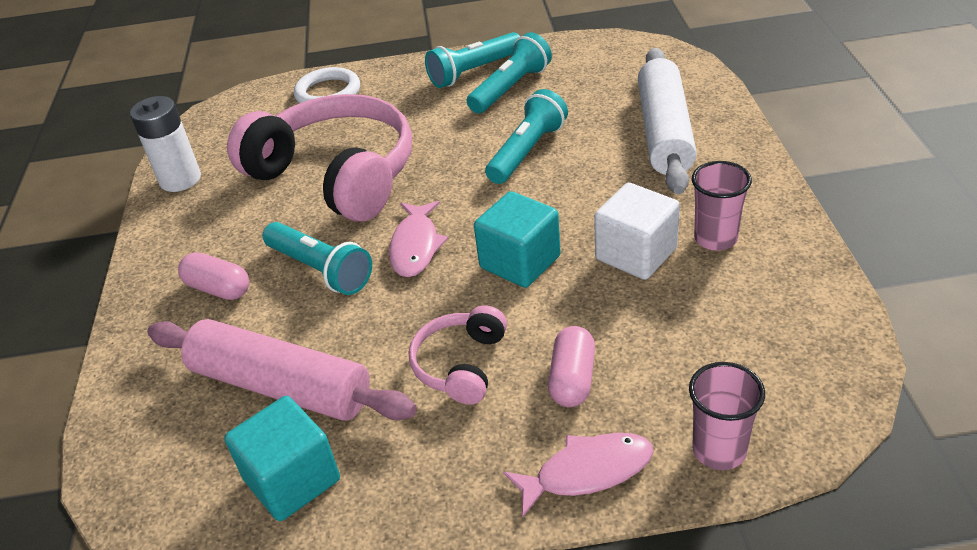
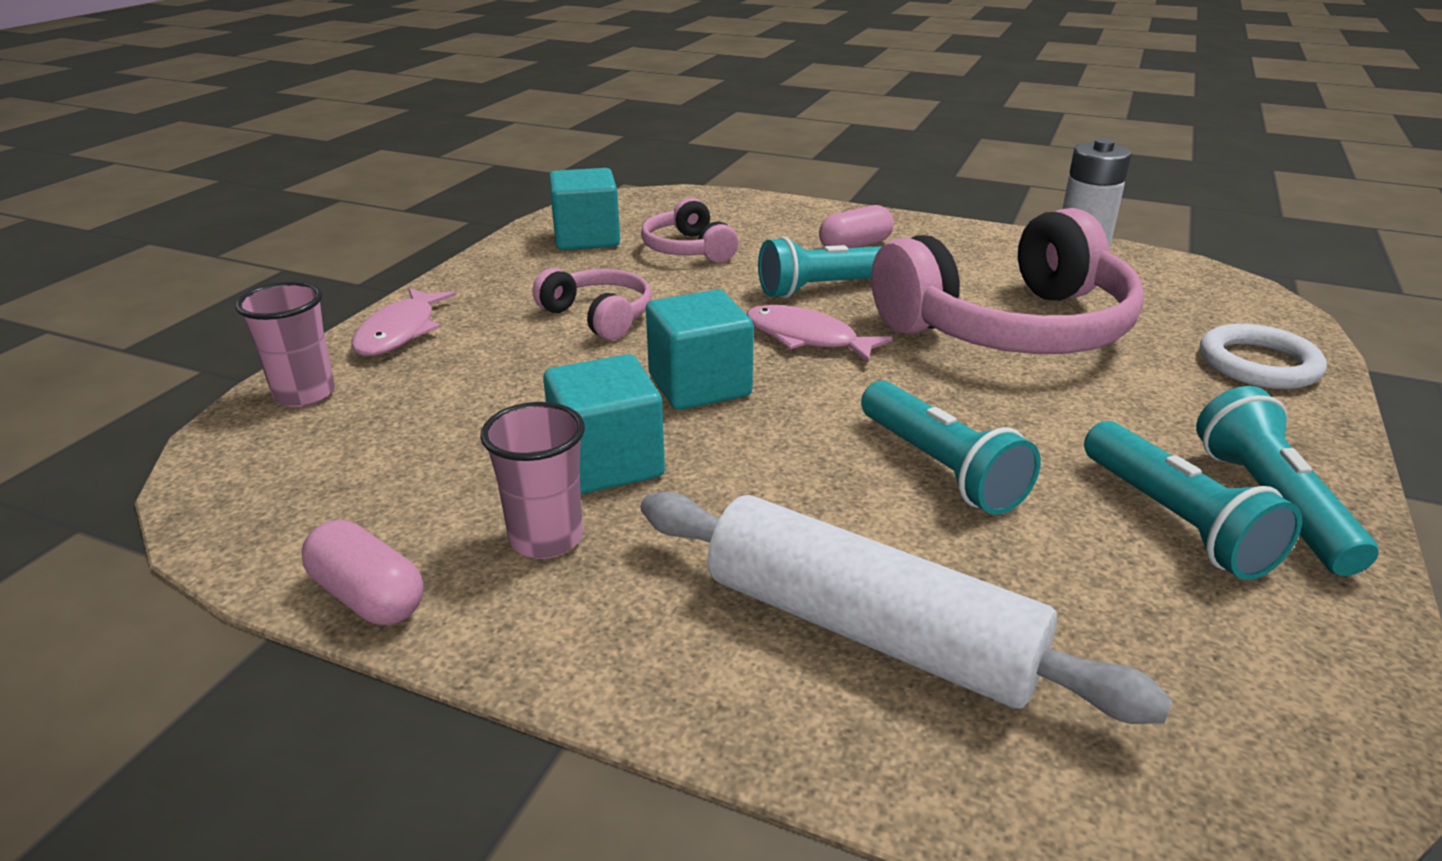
camera: 115 degrees right, 10 degrees down
(281, 386) = (688, 249): pink rolling pin -> pink headphones
(572, 379) = (496, 358): pink capsule -> pink capsule (368, 596)
(636, 254) = (607, 463): white cube -> turquoise cube

